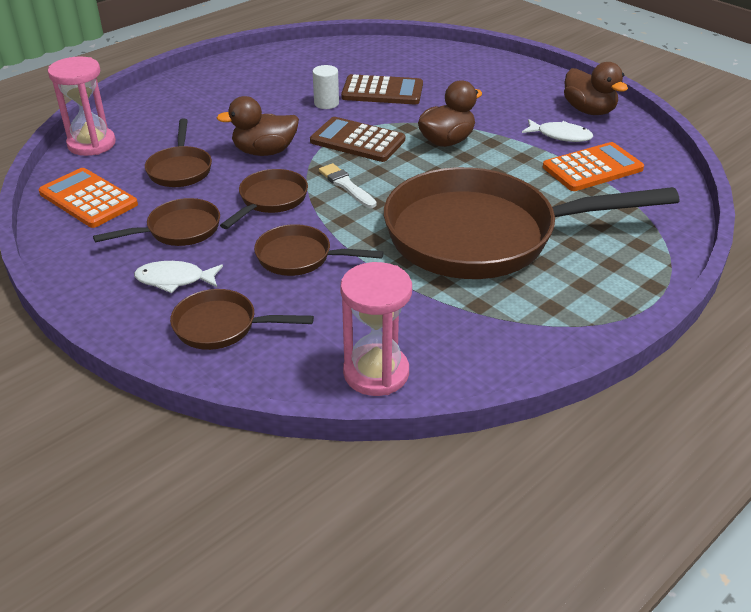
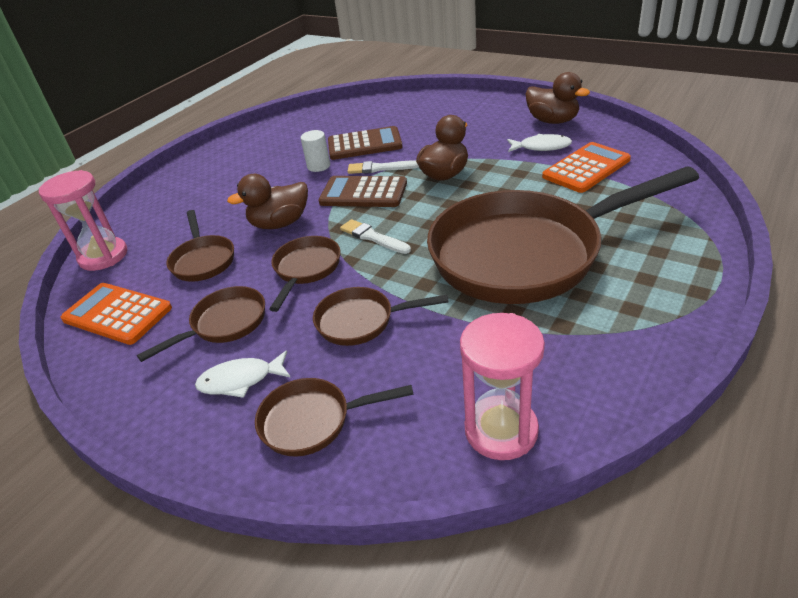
camera: 10 degrees left, 0 degrees up
(386, 120) = (380, 168): none -> white brush

